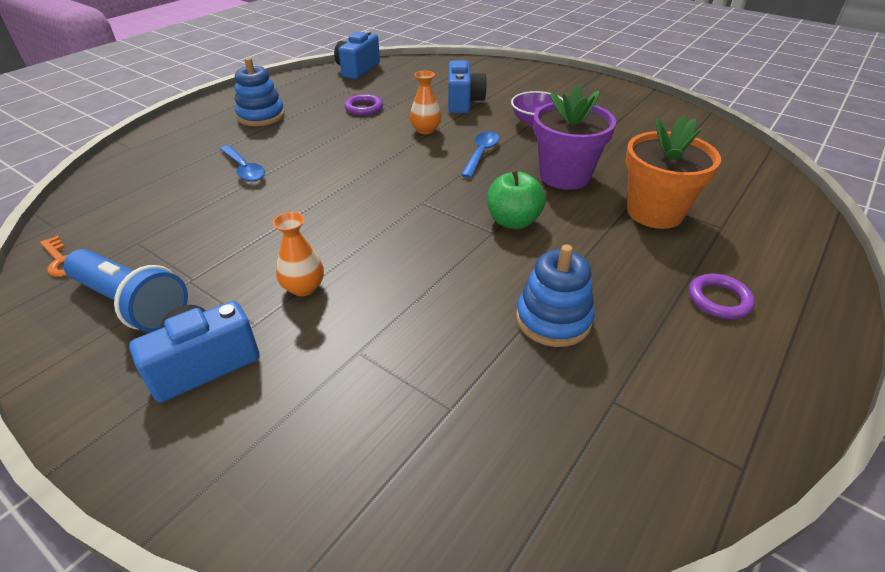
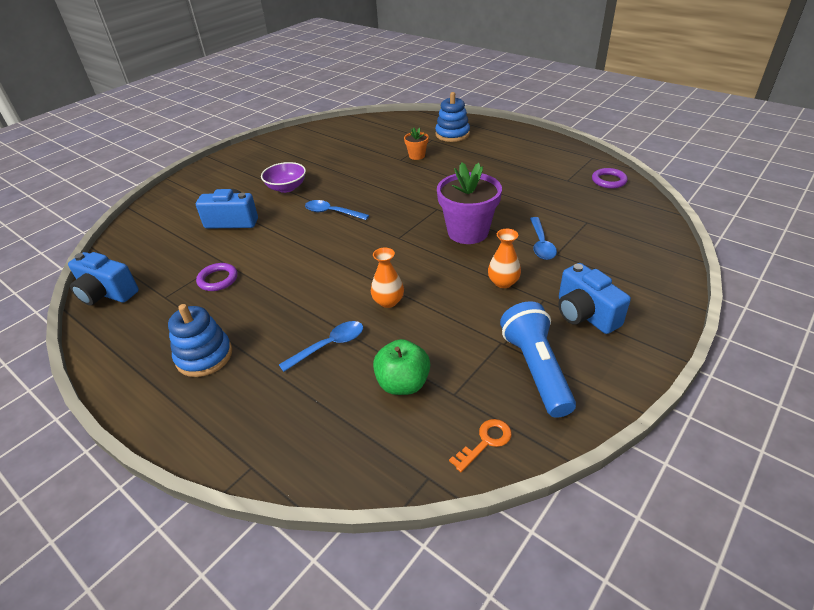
camera: 85 degrees left, 0 degrees up
(132, 304) = (536, 369): blue flashlight -> blue flashlight turned 45 degrees counterclockwise
(387, 335) = (541, 244): none -> blue spoon
(425, 130) = (281, 240): orange vase -> orange vase (388, 301)
(513, 221) = (425, 201): green apple -> green apple (403, 383)
(553, 319) = (516, 192): blue stacking toy -> blue stacking toy (452, 134)
(564, 176) = (371, 181): purple flower pot -> purple flower pot (468, 232)
(654, 212) = (417, 156): orange flower pot -> orange flower pot, size x0.49
(719, 299) = (493, 148): purple ring -> purple ring (608, 181)

